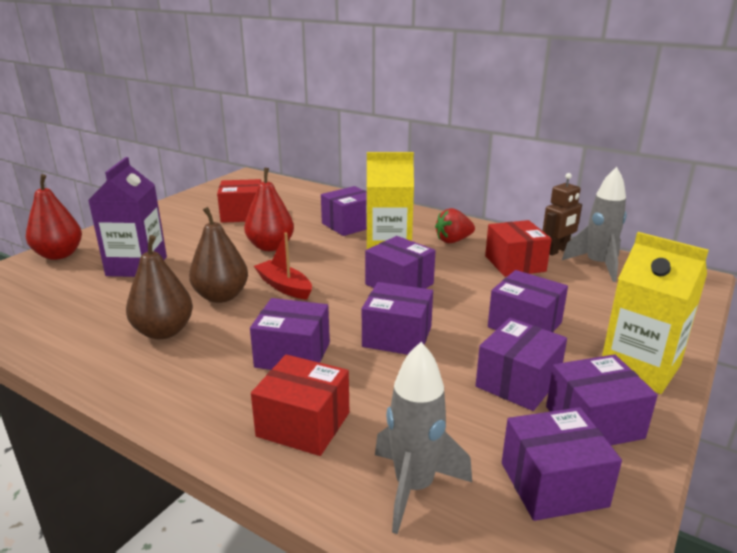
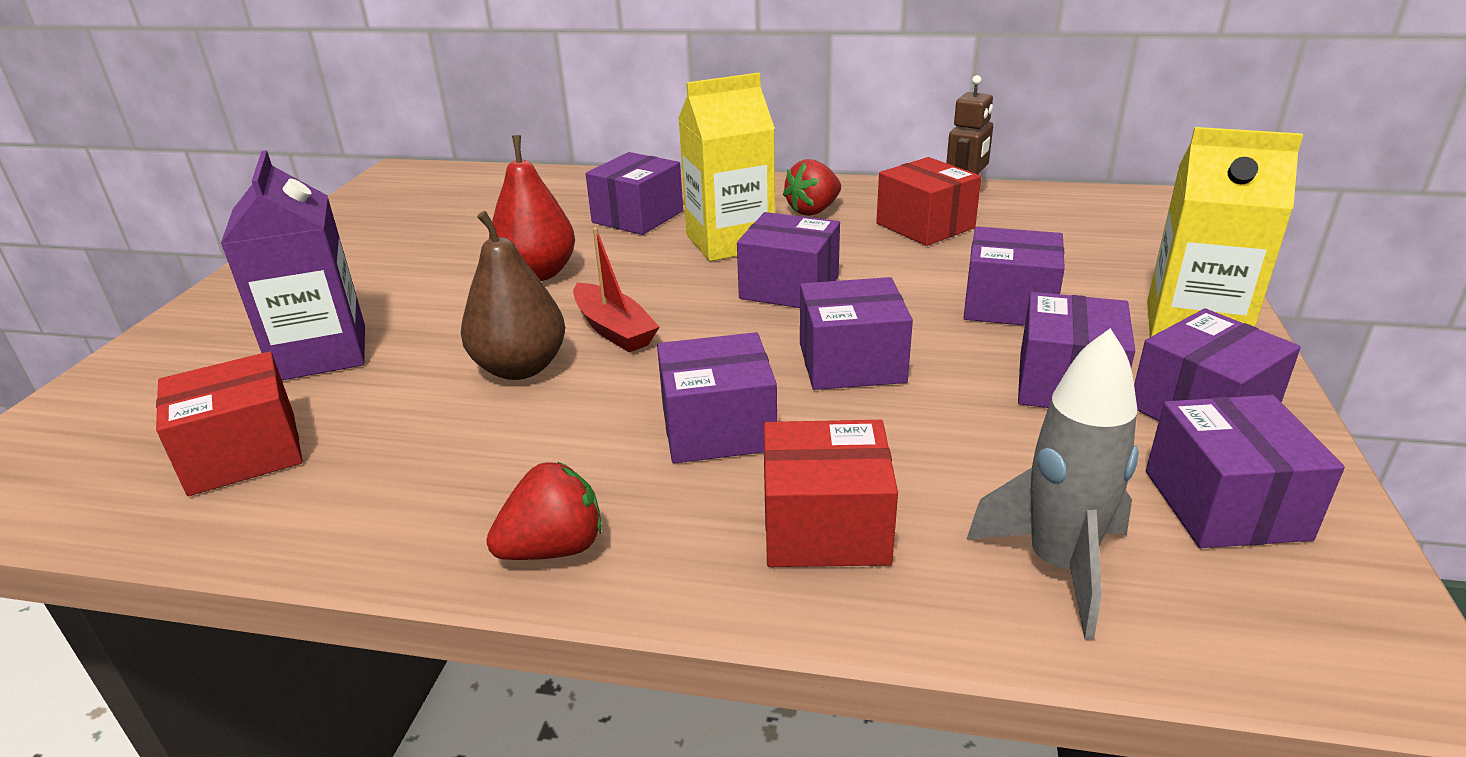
camera: 20 degrees left, 5 degrees up
(59, 255) = (143, 366): red pear -> none
(162, 394) = (554, 548): none -> red strawberry
(164, 331) = (466, 447): brown pear -> none
(242, 214) = (444, 233): red box -> red box (243, 453)
(284, 287) = (614, 329): red boat -> red boat turned 150 degrees counterclockwise
(553, 484) = (1225, 504): purple box -> purple box turned 60 degrees counterclockwise
(597, 265) = (1031, 206): grey rocket -> none

